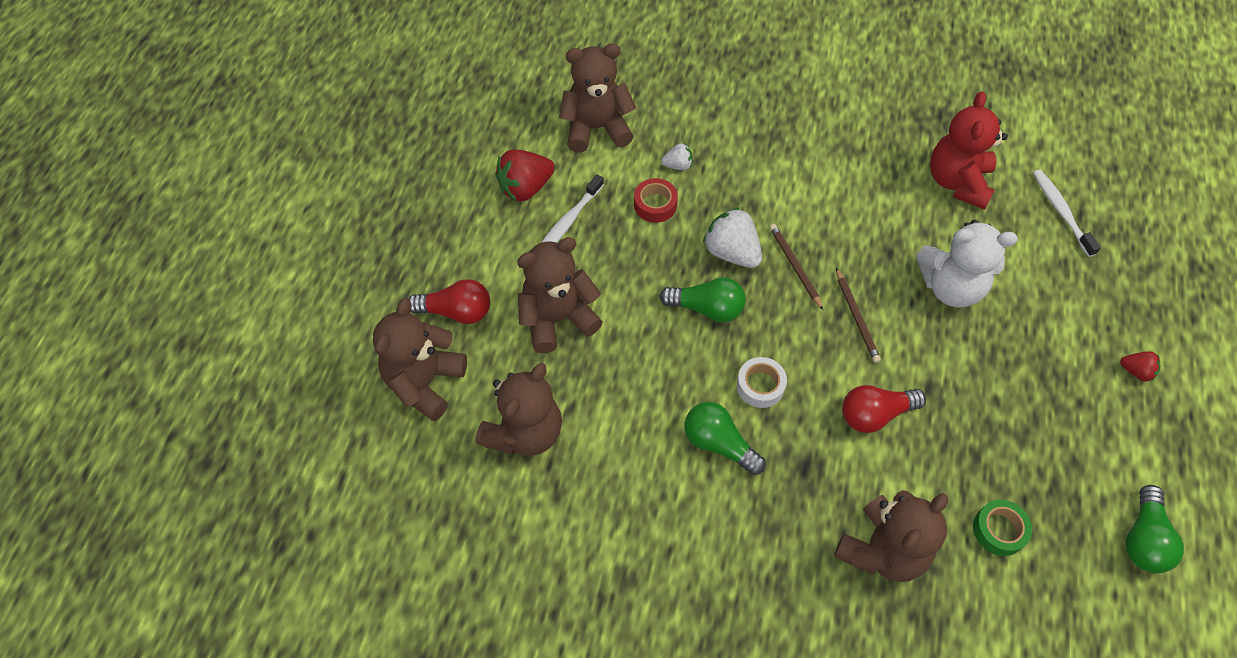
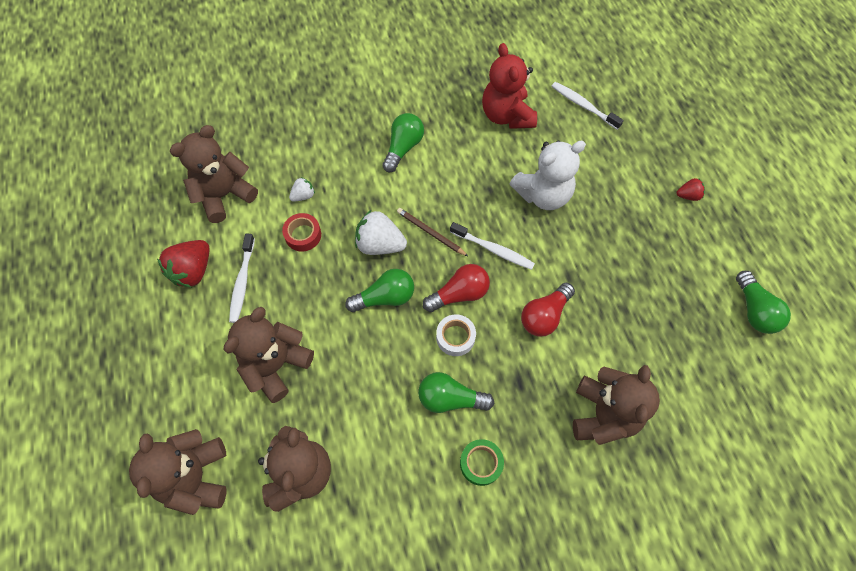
camera: 30 degrees left, 5 degrees up
(456, 311) = (191, 403): red light bulb -> red light bulb (459, 294)
(815, 164) = (403, 148): none -> green light bulb
(856, 317) = (493, 249): brown pencil -> white toothbrush
(999, 530) = (667, 355): green tape -> green tape (481, 463)

